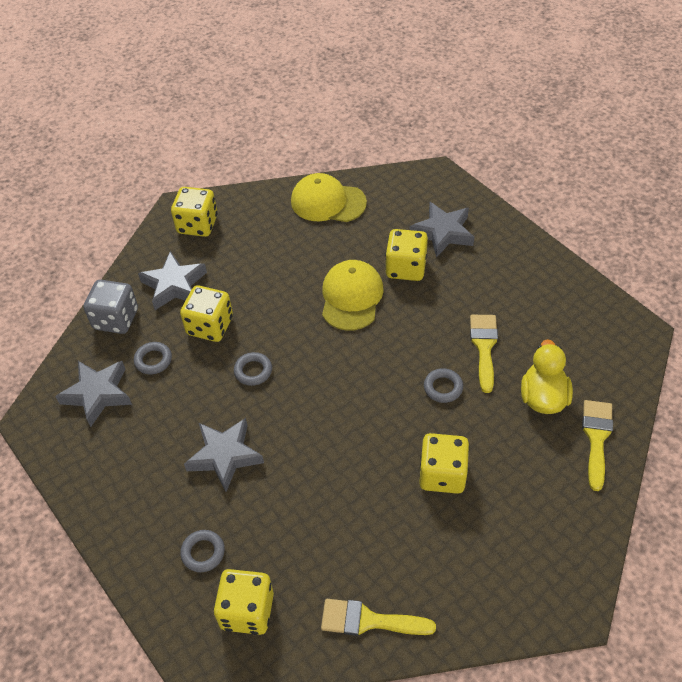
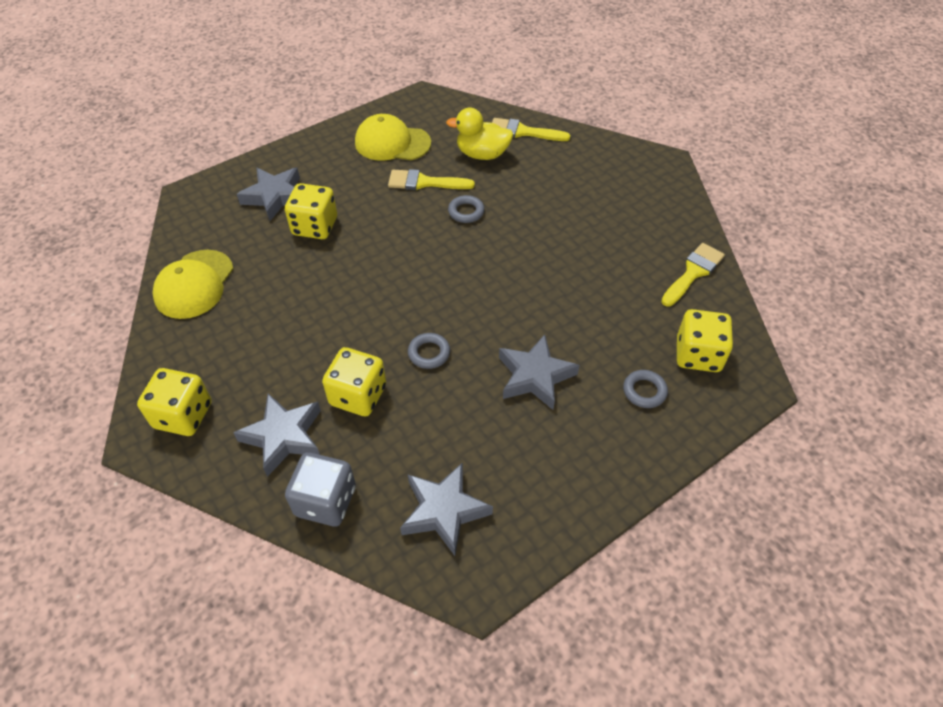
camera: 90 degrees left, 0 degrees up
(153, 360) = (400, 452): grey ring -> none
(351, 297) = (344, 269): yellow cap -> yellow cap (392, 143)
(369, 620) = (693, 273): yellow brush -> yellow brush turned 150 degrees counterclockwise
(442, 474) = (556, 219): yellow dice -> none

